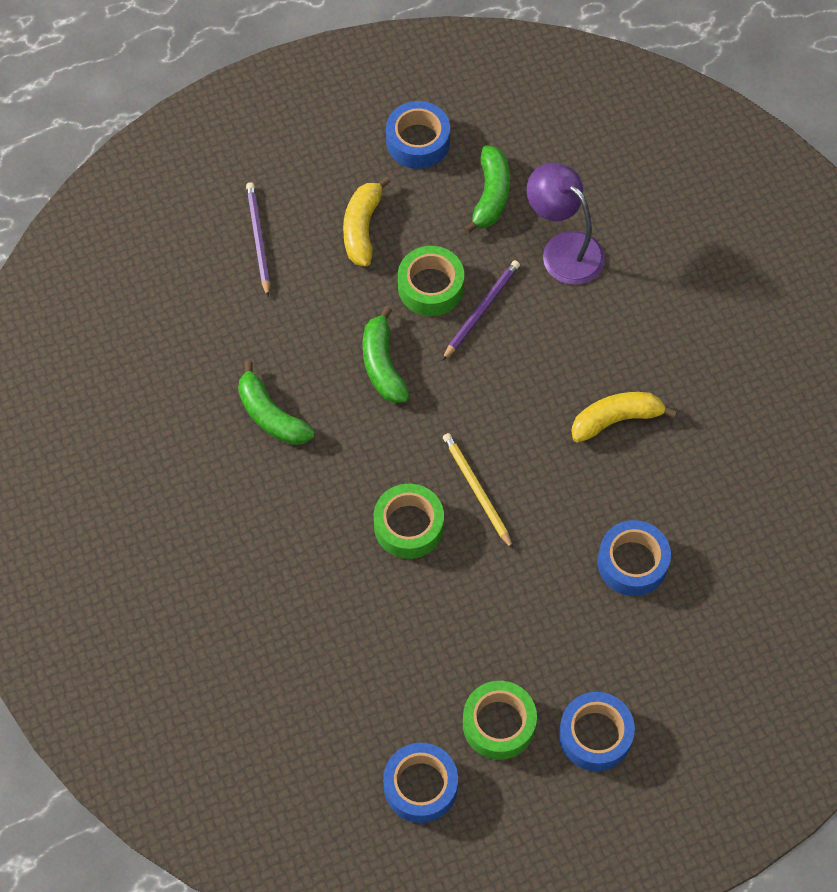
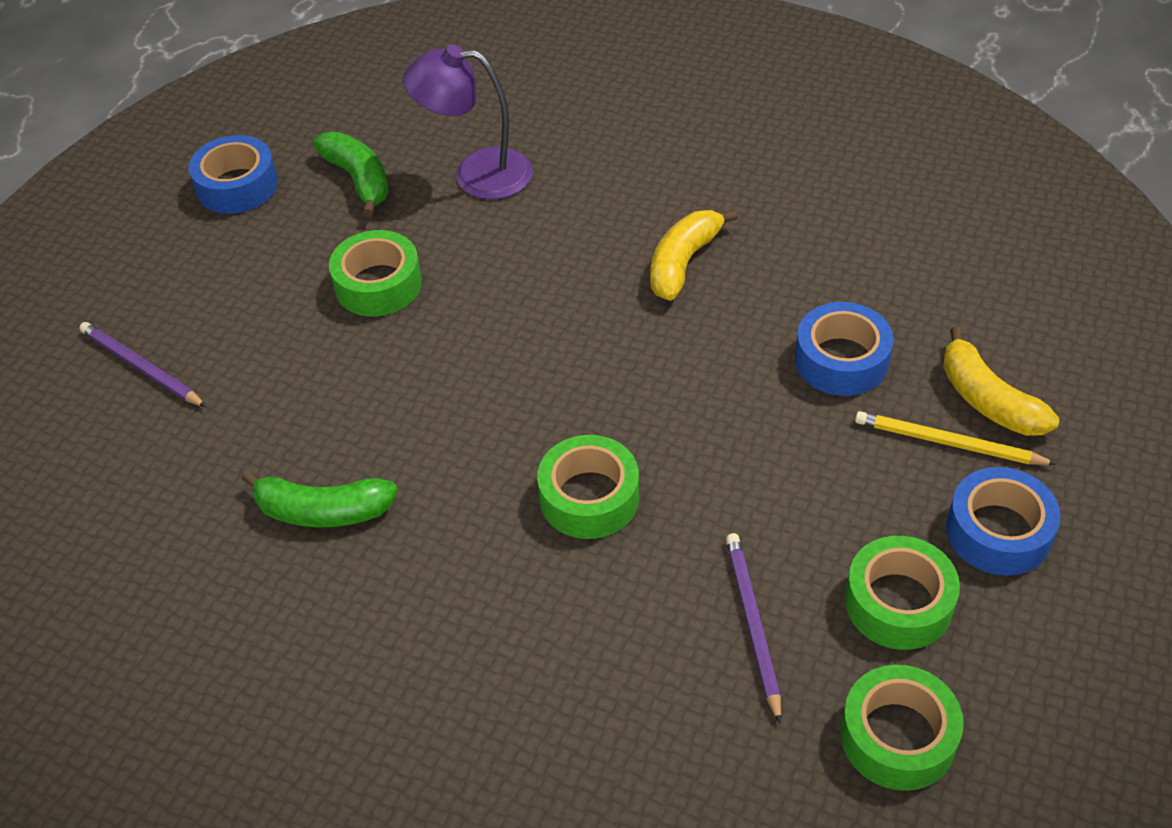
camera: 40 degrees left, 15 degrees down
(362, 228) = (251, 285): yellow banana -> yellow banana (987, 400)
(382, 364) = (399, 380): green banana -> none
(420, 786) = (898, 737): blue tape -> green tape
(477, 491) = (622, 414): yellow pencil -> yellow pencil (949, 443)
(481, 311) = (452, 269): purple pencil -> purple pencil (753, 625)

